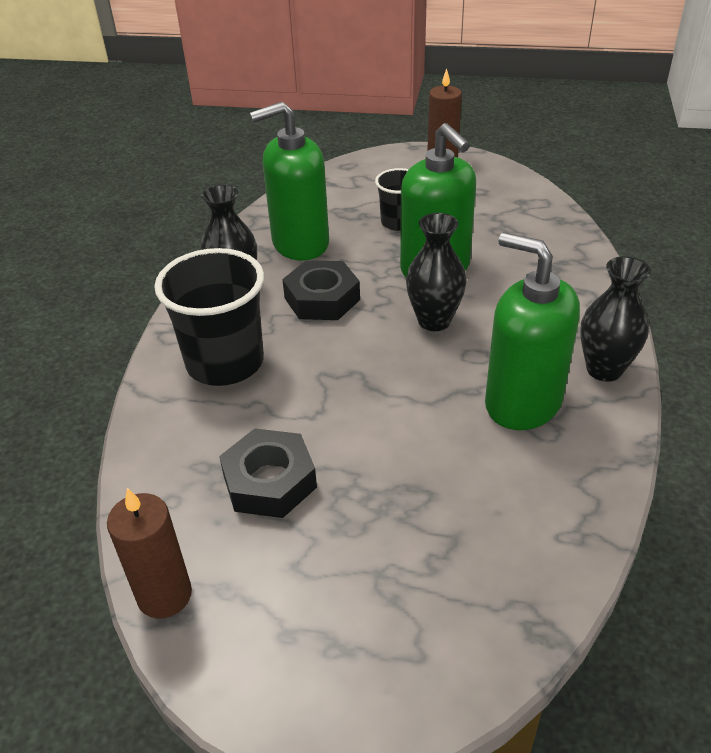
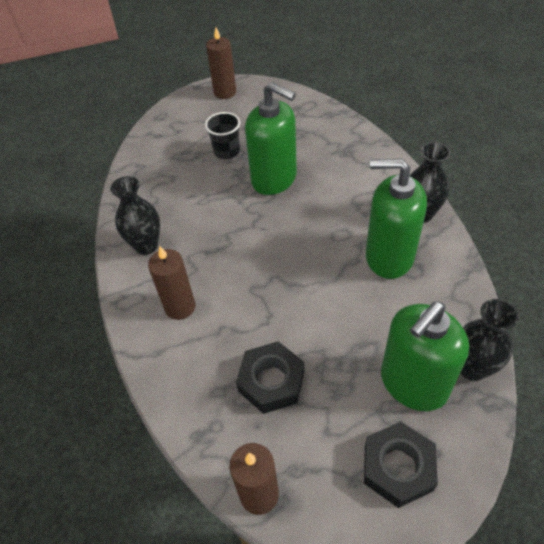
camera: 25 degrees left, 10 degrees up
(225, 363) = (180, 307): black cup -> brown candle
(300, 243) = (168, 192): green soap dispenser -> green soap dispenser (413, 383)
(322, 299) = (214, 230): black nut -> black nut (398, 467)
(434, 321) = (299, 219): black vase -> black vase (472, 368)

